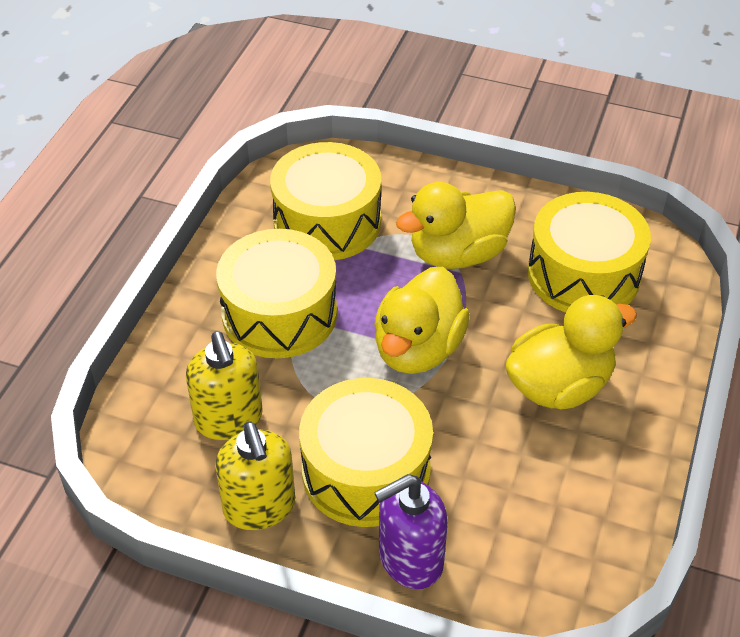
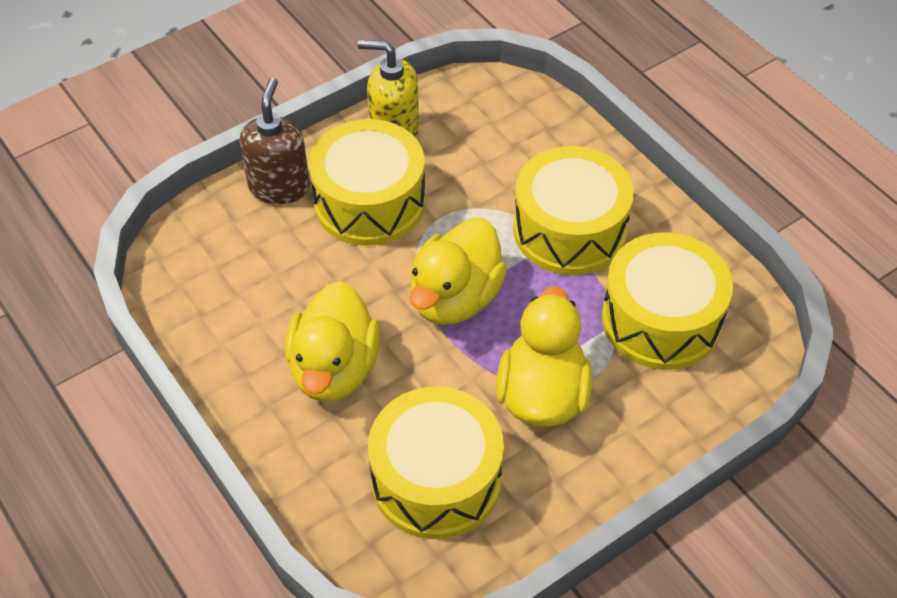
camera: 125 degrees right, 5 degrees up
(229, 419) = (485, 151): yellow soap dispenser -> none
(410, 559) = (279, 187): purple soap dispenser -> brown soap dispenser
(418, 349) = (455, 298): yellow duck -> yellow duck turned 120 degrees counterclockwise

